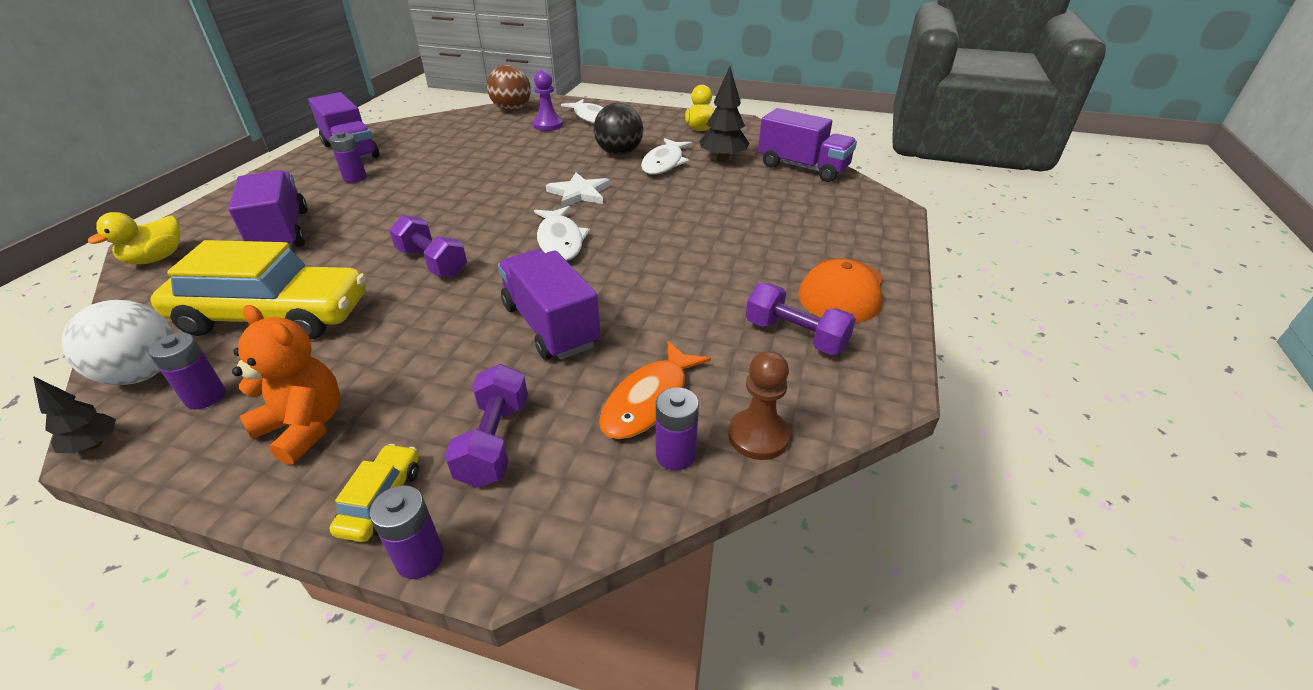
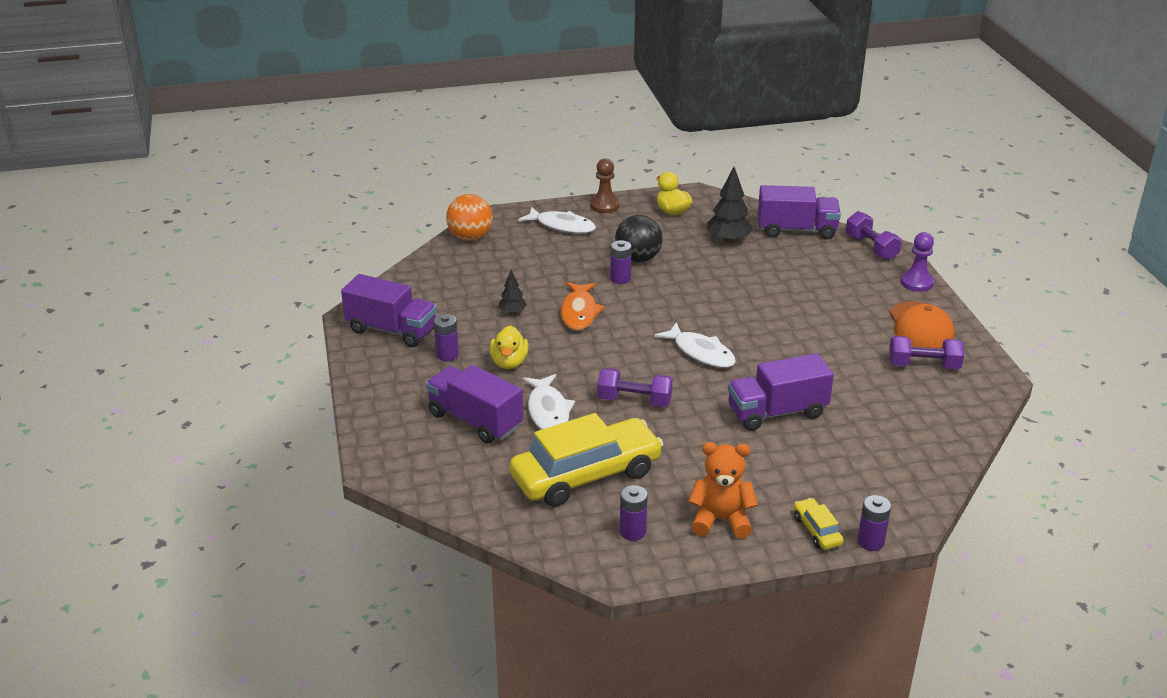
camera: 30 degrees left, 5 degrees down
(94, 445) = (614, 578): black tree -> black tree (512, 312)
(143, 373) = (566, 538): white ball -> none
(156, 258) = (412, 475): yellow duck -> yellow duck (509, 363)
(494, 441) = (834, 483): purple dumbbell -> purple dumbbell (871, 247)
(512, 109) = (470, 237): brown ball -> orange ball
(548, 125) = (533, 246): purple pawn -> purple pawn (916, 283)
(550, 325) = (777, 412): purple truck -> purple truck turned 45 degrees counterclockwise
(579, 193) = (659, 308): white star -> none
(649, 400) = (887, 431): orange fish -> orange fish (579, 312)
(664, 163) = (687, 258): white fish -> white fish (548, 411)
(675, 455) = (931, 452): purple battery -> purple battery (620, 279)
(758, 436) = (960, 427): brown pawn -> brown pawn (604, 206)

